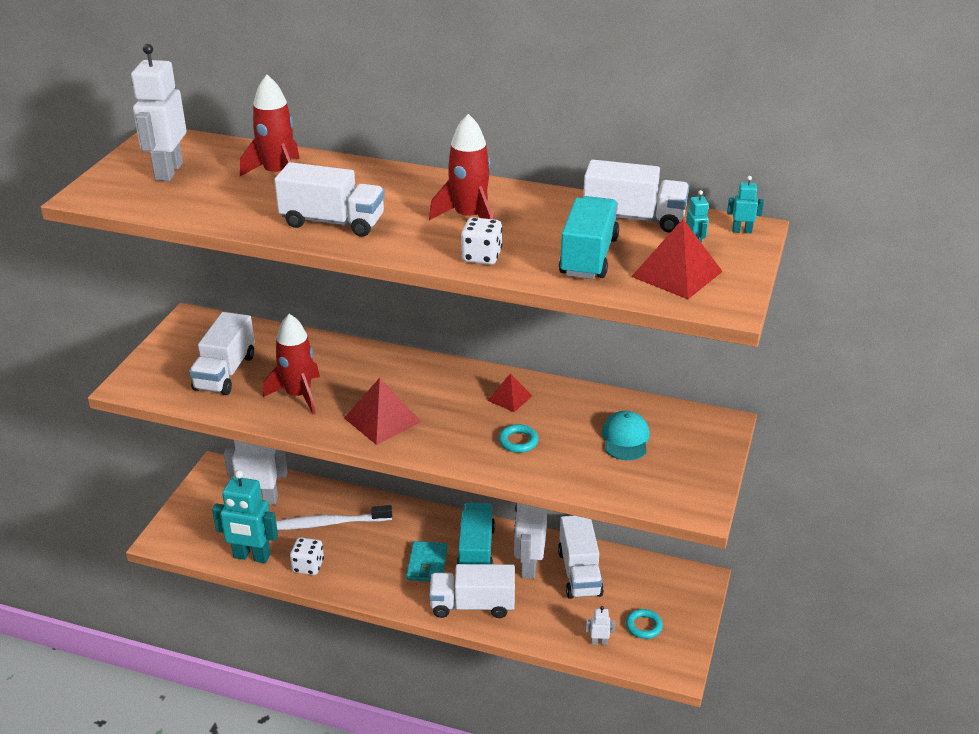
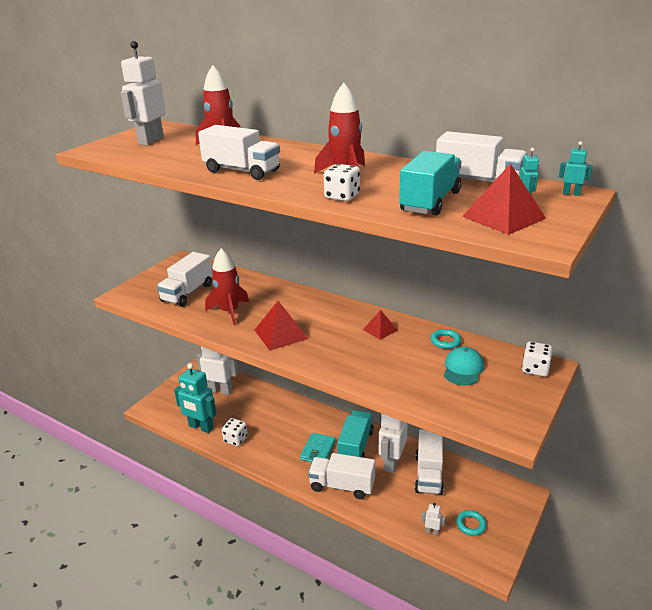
camera: 15 degrees right, 5 degrees down
(327, 523) = (258, 412): white toothbrush -> none
(518, 441) = (376, 360): turquoise ring -> turquoise ring (445, 341)
(709, 429) = (535, 369): none -> white dice

